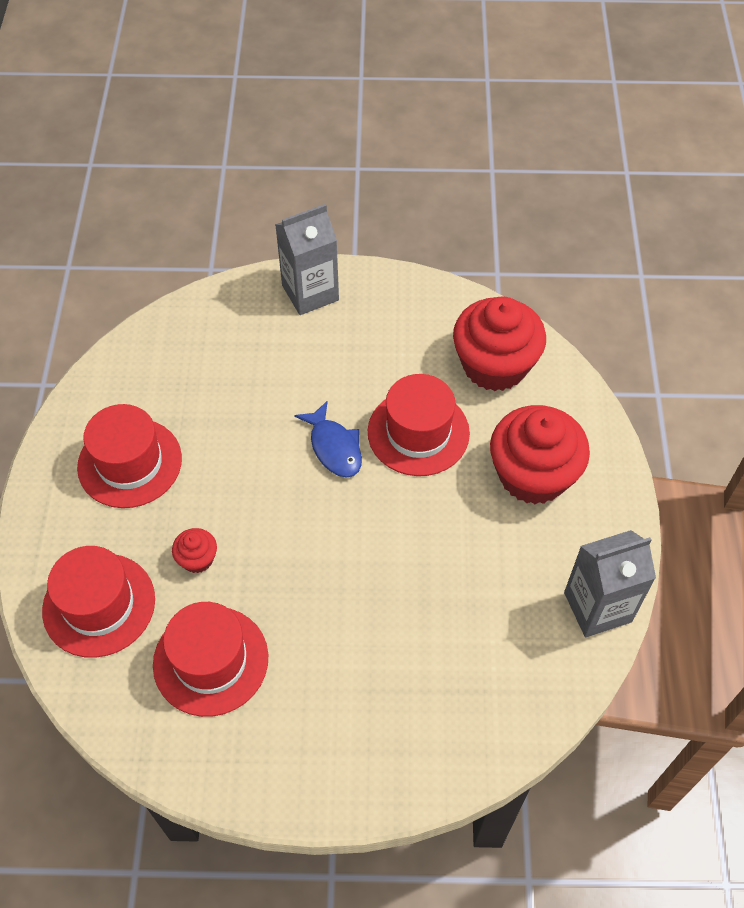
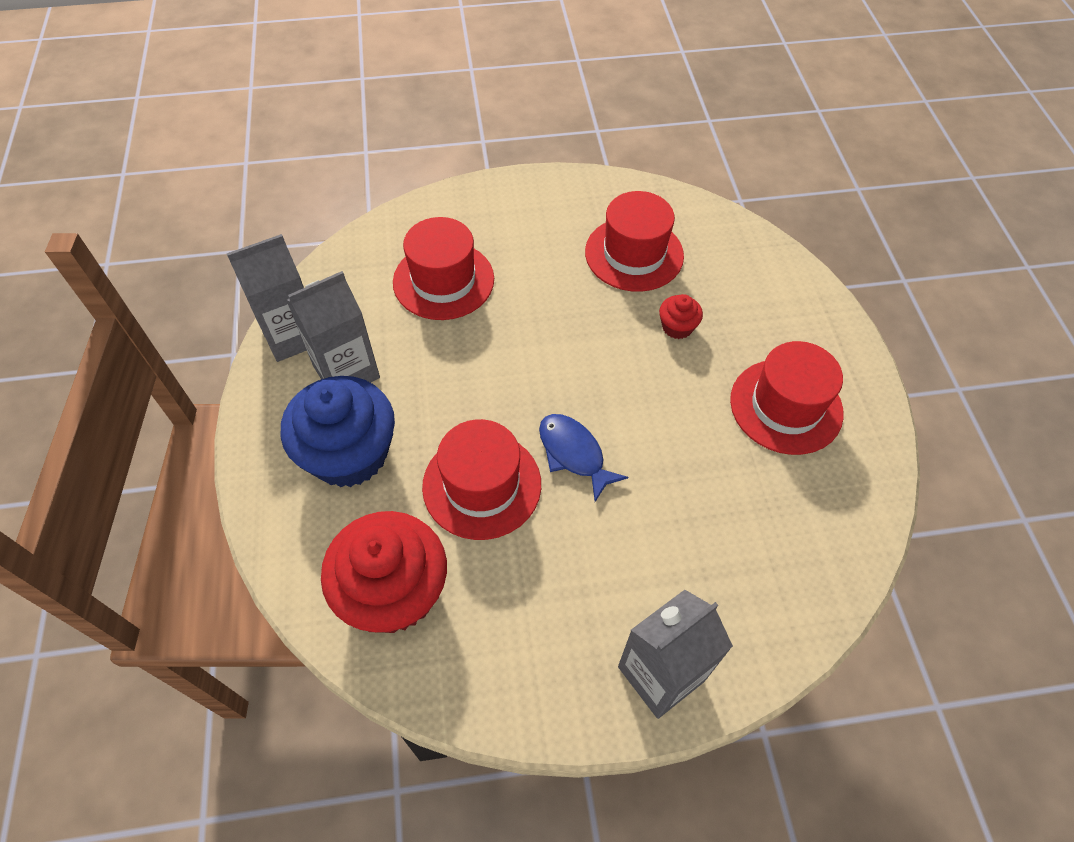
camera: 170 degrees right, 0 degrees up
(99, 605) = (748, 280): red hat -> red hat (443, 280)
(533, 475) = (349, 454): red cupcake -> blue cupcake
(539, 556) = (346, 371): none -> grey carton

